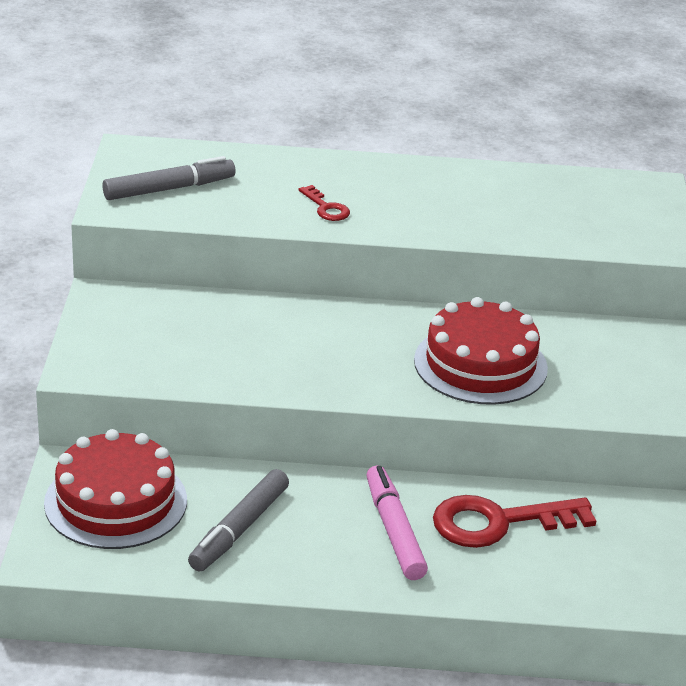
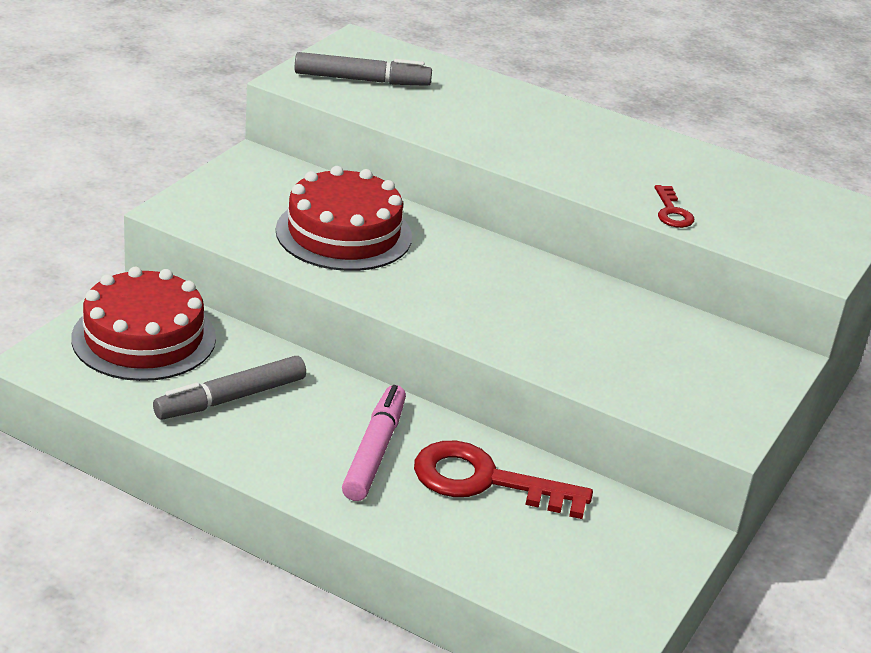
camera: 25 degrees right, 0 degrees up
(326, 208) = (494, 135): red key -> red key (672, 212)
(480, 364) = (557, 324): red cake -> red cake (344, 233)

